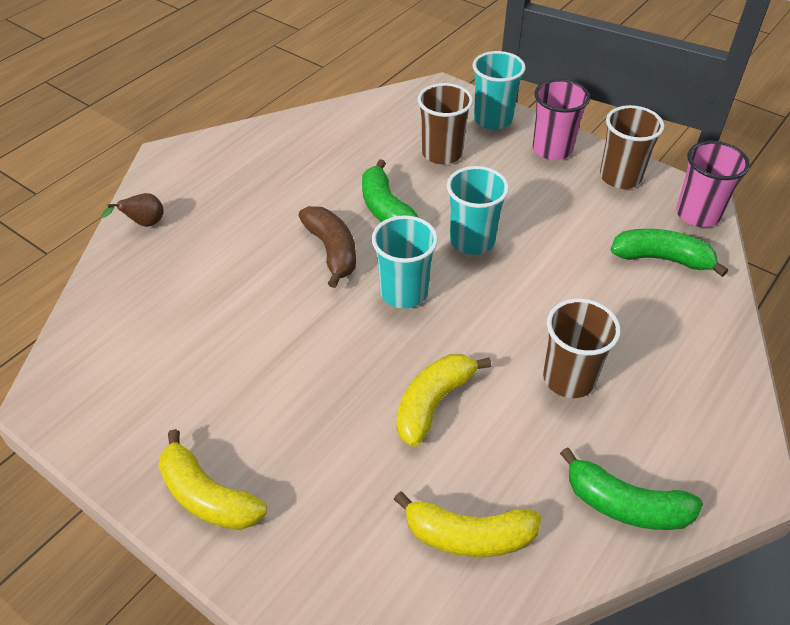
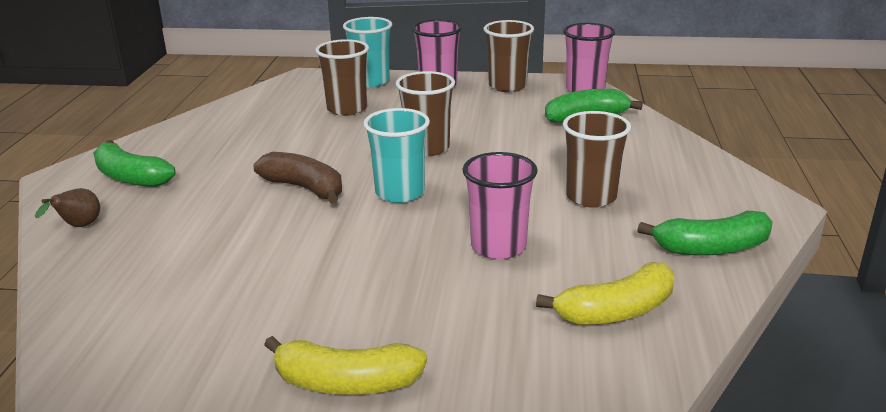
camera: 30 degrees left, 20 degrees down
(386, 208) = (329, 151): green banana -> green banana (130, 177)
(433, 403) = (498, 246): yellow banana -> pink cup
(472, 241) = (427, 148): turquoise cup -> brown cup

